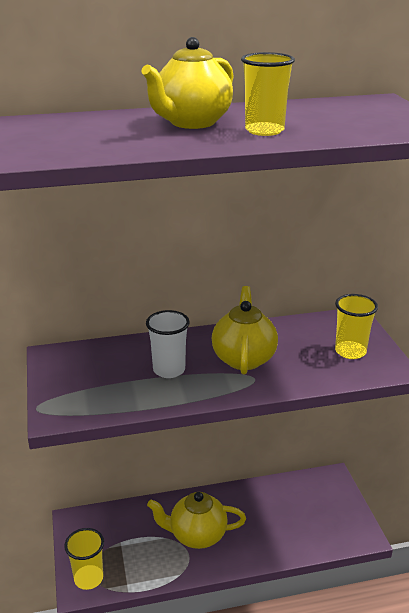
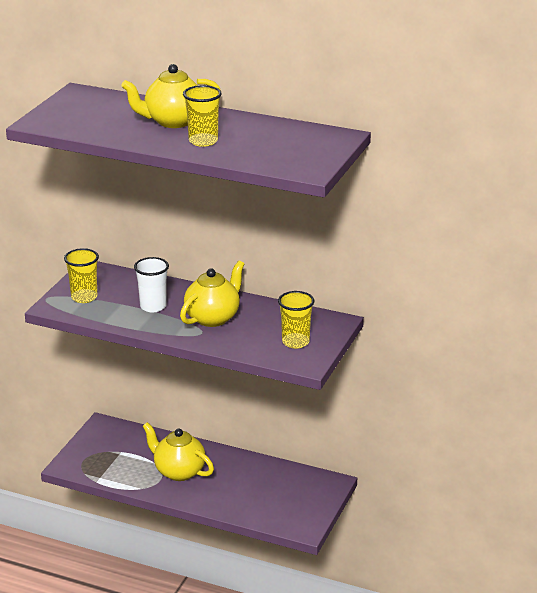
camera: 35 degrees right, 0 degrees up
(88, 578) = (78, 463): yellow cup -> yellow cup (84, 297)

